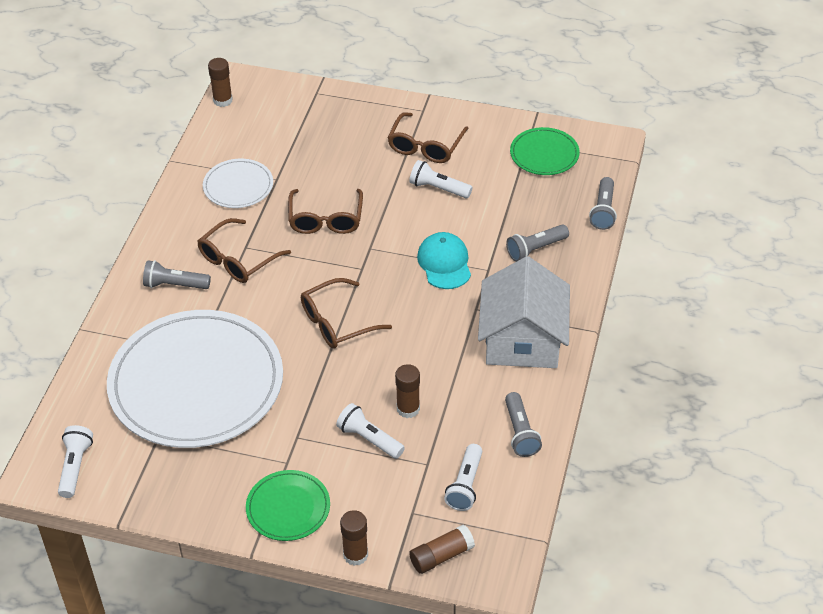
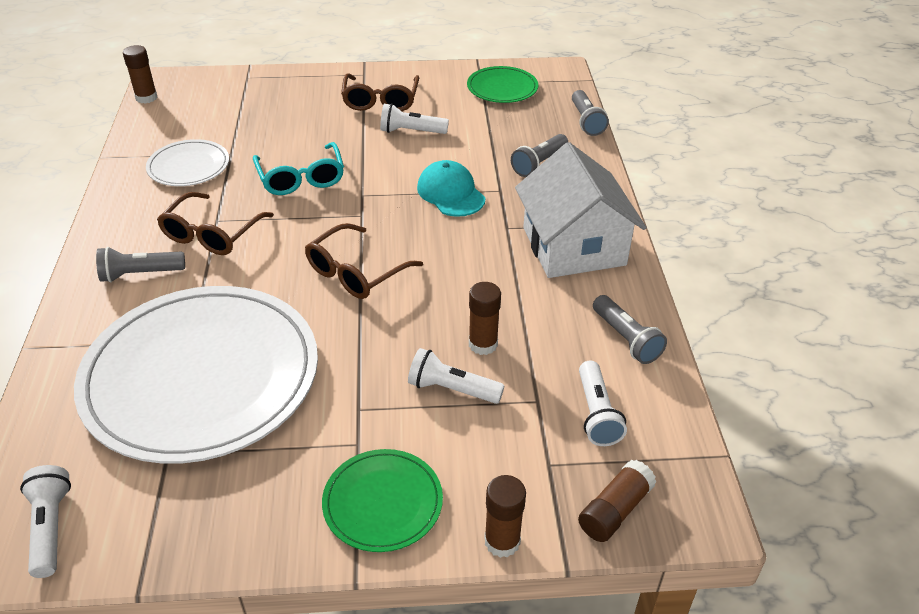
camera: 20 degrees left, 5 degrees down
(326, 219) = (301, 178): brown glasses -> turquoise glasses

